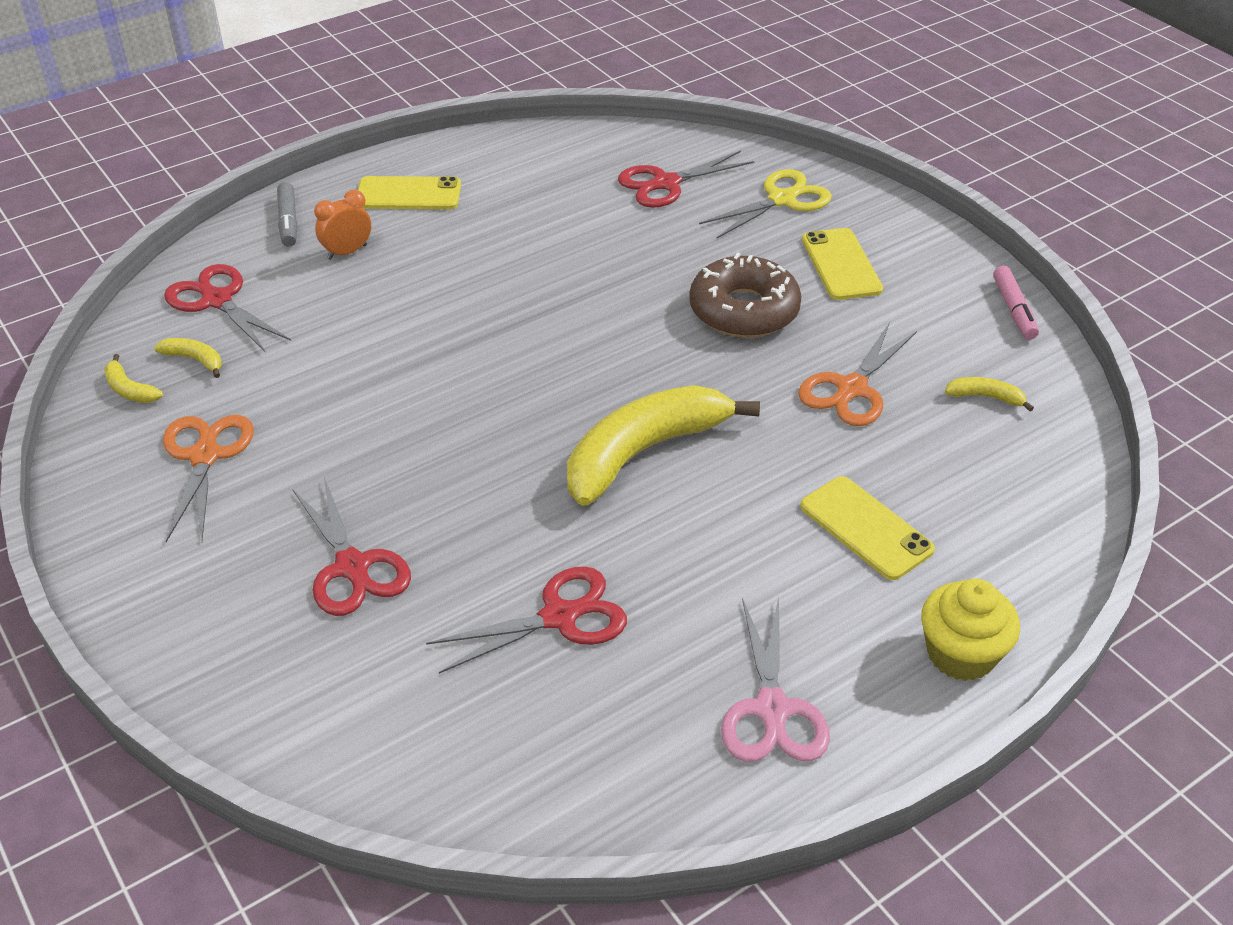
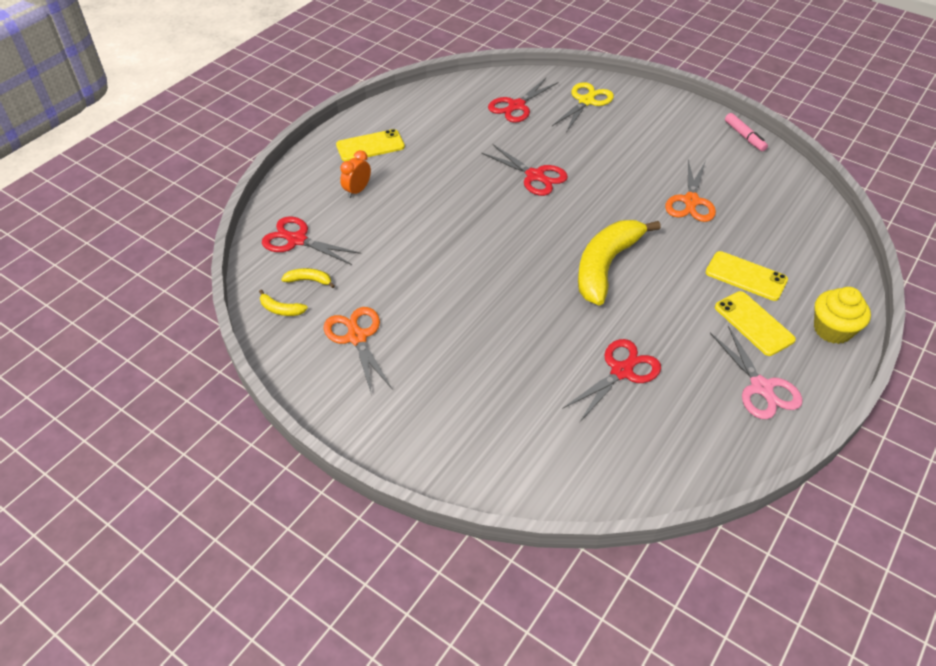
camera: 20 degrees left, 5 degrees up
(288, 221) = (307, 180): grey marker -> none
(352, 567) = (489, 377): red scissors -> red scissors (535, 176)
(744, 310) = (607, 171): brown donut -> none
(841, 264) = (641, 132): yellow phone -> yellow phone (753, 323)
(986, 397) = (760, 188): yellow banana -> none

